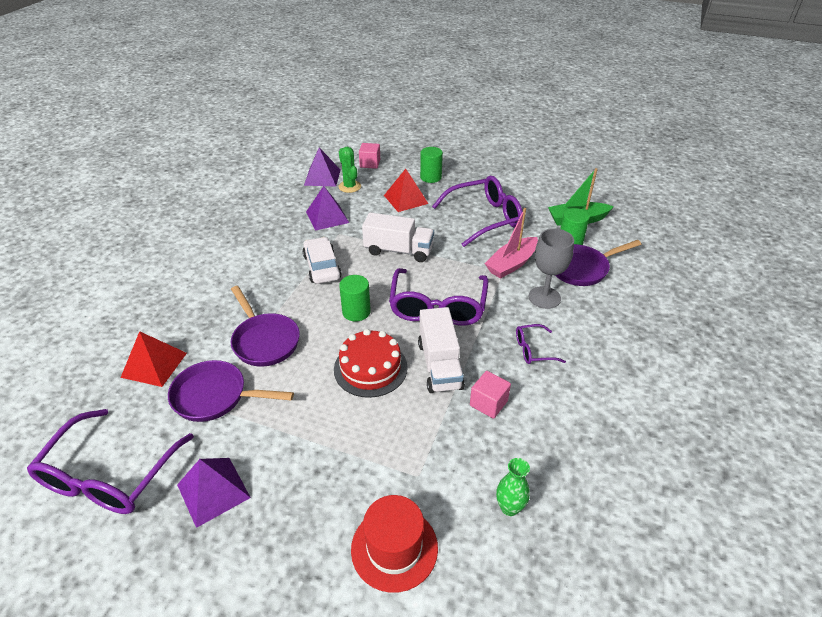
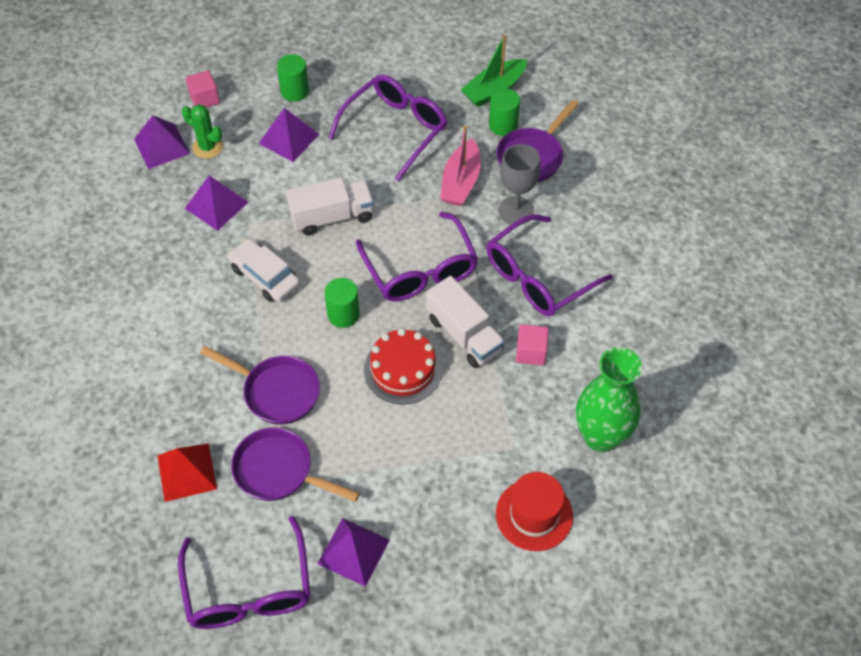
camera: 30 degrees left, 15 degrees up
(215, 396) = (279, 471): purple pan -> purple pan turned 45 degrees clockwise
(405, 199) = (288, 138): red pyramid -> purple pyramid
(509, 507) = (601, 436): green vase -> green vase, size x2.13
(533, 350) = (538, 276): purple glasses -> purple glasses, size x2.10

